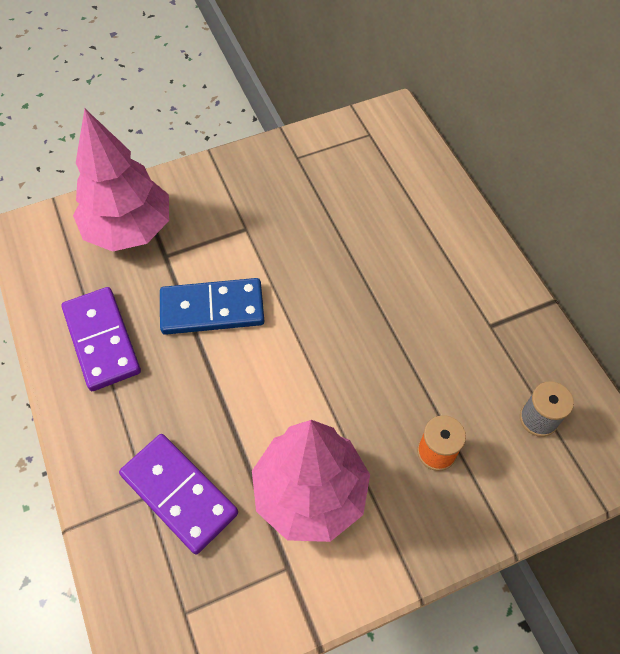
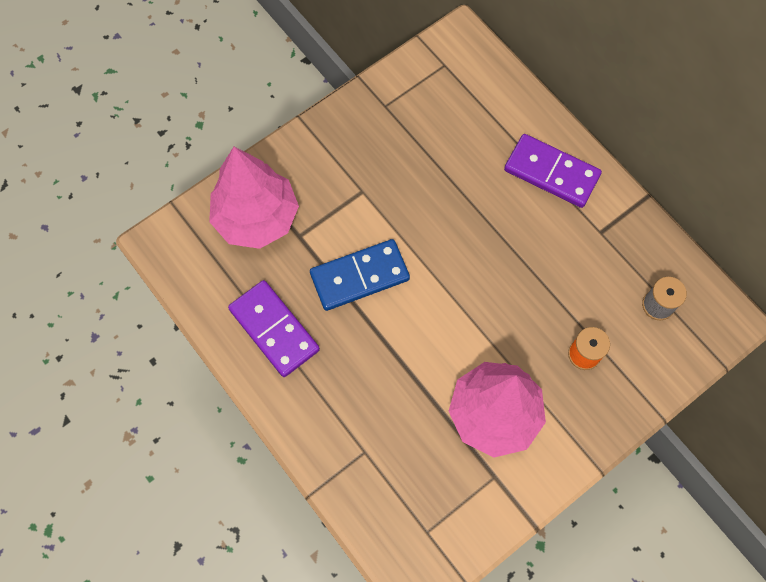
camera: 15 degrees left, 10 degrees up
(179, 494) = (389, 443): purple domino -> purple domino (551, 173)

